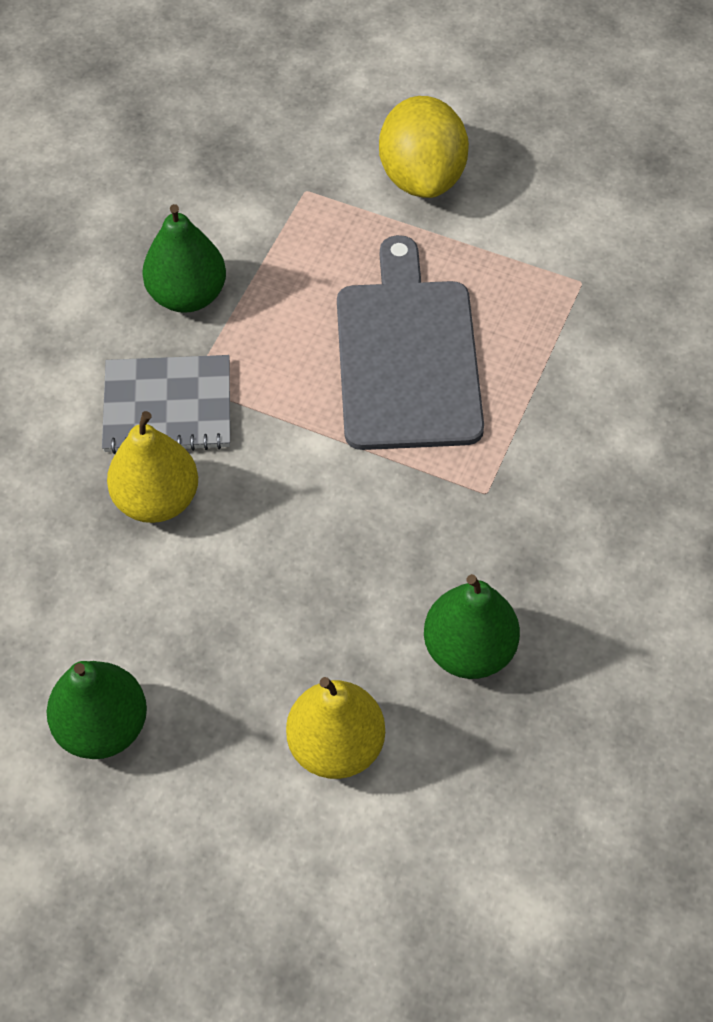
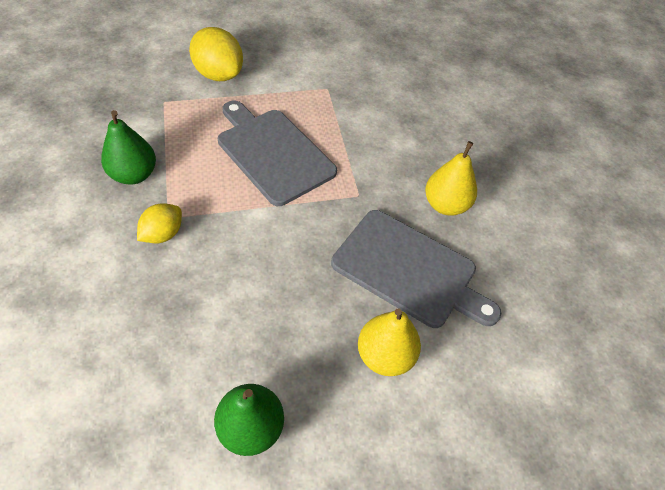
camera: 40 degrees left, 5 degrees down
(157, 499) = (192, 284): yellow pear -> yellow pear (445, 205)
(168, 407) = (163, 234): grey notebook -> yellow lemon
(468, 649) = (409, 270): green pear -> grey cutting board

